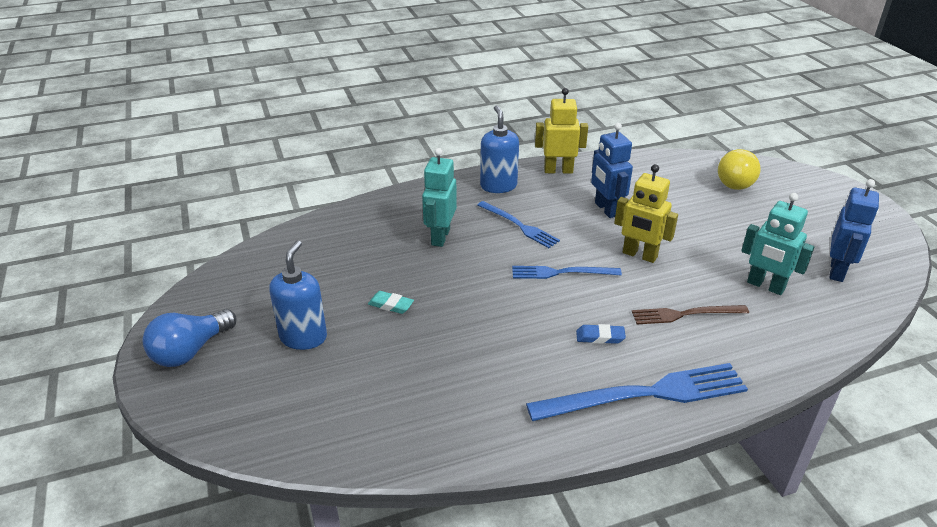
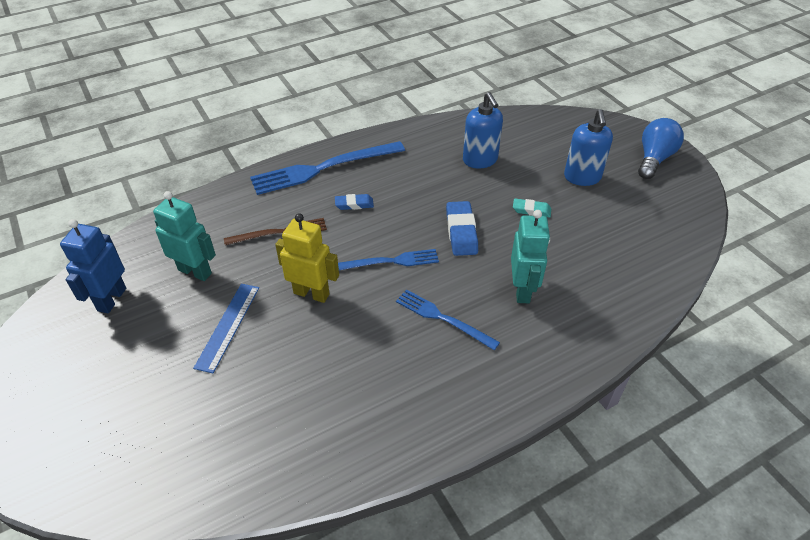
camera: 170 degrees right, 10 degrees up
(479, 292) = (461, 232): none -> blue eraser
(498, 186) = (485, 387): blue soap dispenser -> blue soap dispenser (480, 160)
(558, 170) = (410, 435): yellow robot -> none
(606, 209) = (343, 360): blue robot -> none
(711, 240) = (228, 326): none -> blue ruler
(733, 181) = (158, 449): yellow light bulb -> none

